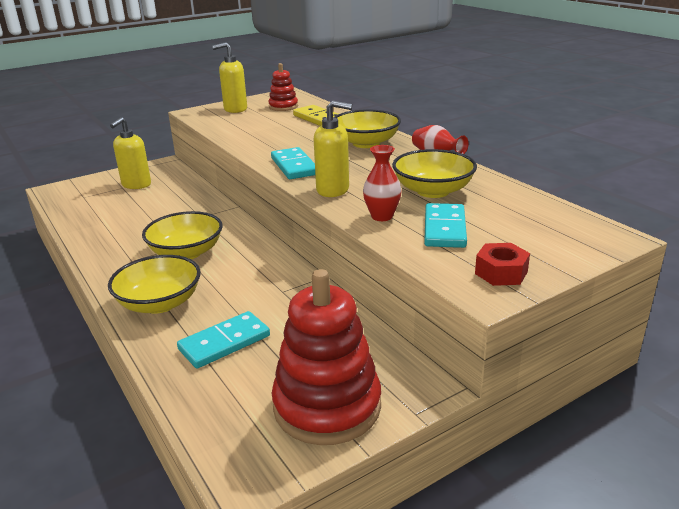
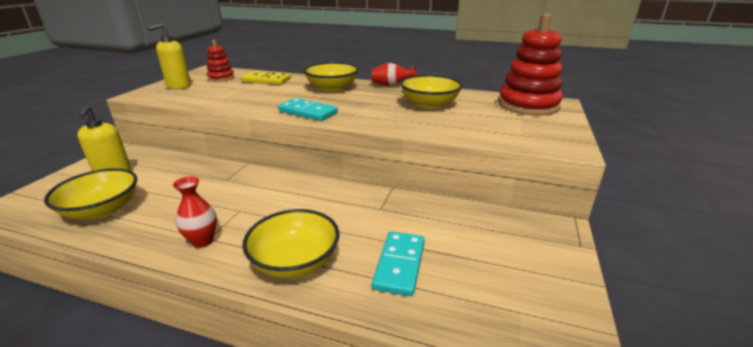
camera: 40 degrees left, 0 degrees up
(186, 252) = (256, 211): yellow bowl -> yellow bowl (102, 209)
(327, 406) = (535, 270): red stacking toy -> red stacking toy (528, 105)
(333, 190) = (367, 119): yellow soap dispenser -> none
(382, 216) = (430, 126): red vase -> red vase (202, 241)
(445, 229) = (479, 122): turquoise domino -> none
(501, 272) = (553, 135): red nut -> none

